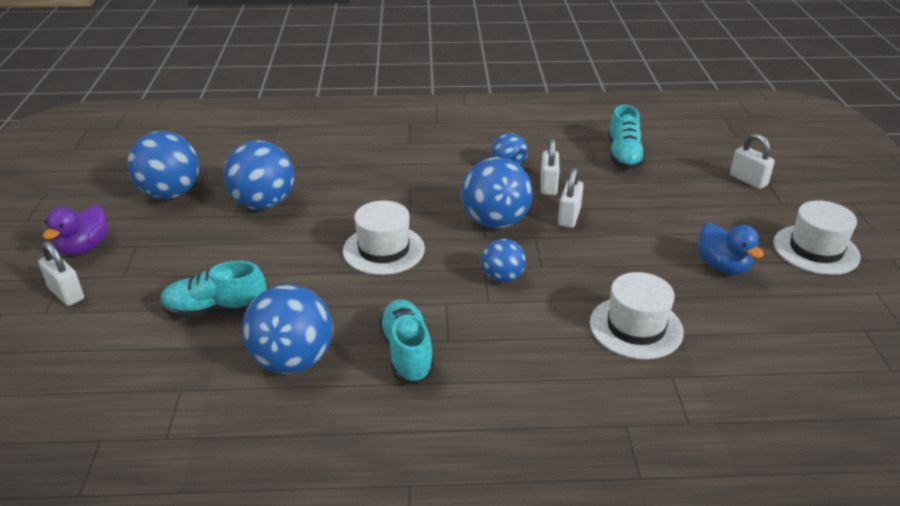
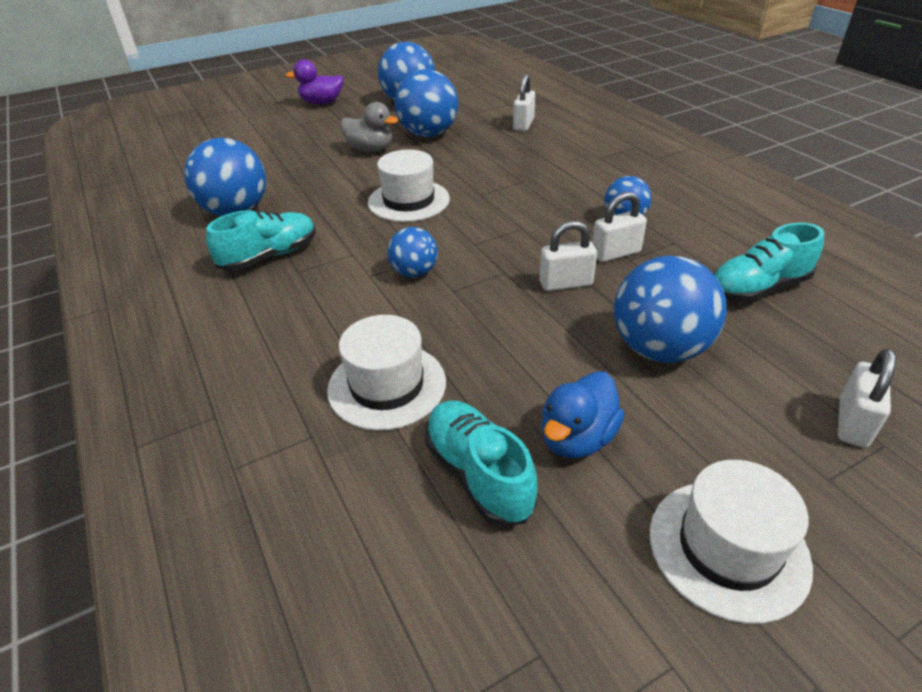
camera: 65 degrees right, 5 degrees up
(66, 294) = (269, 116): white padlock -> white padlock (523, 125)
(216, 310) = (281, 165): turquoise shoe -> turquoise shoe (478, 474)
(253, 244) = (370, 149): none -> grey duck
(495, 222) = (508, 241): blue ball -> blue ball (659, 349)

